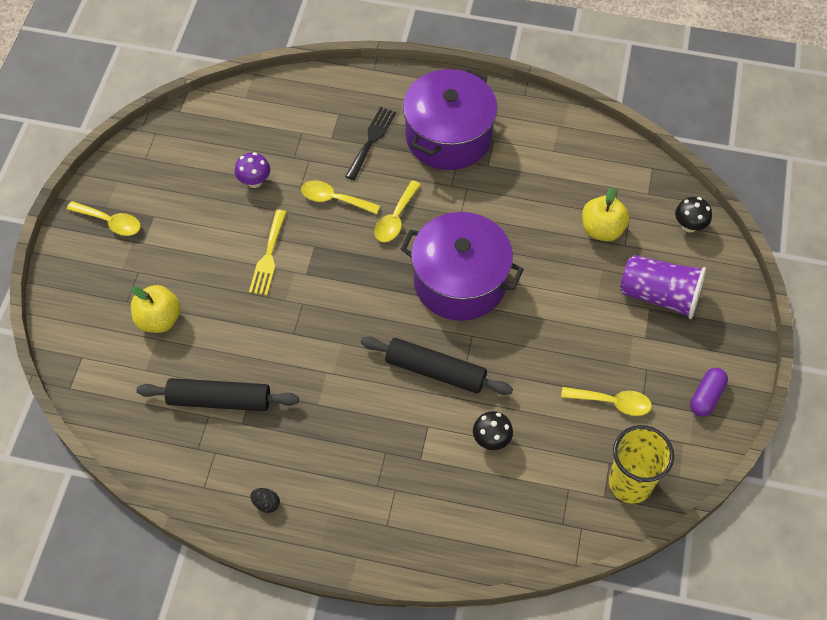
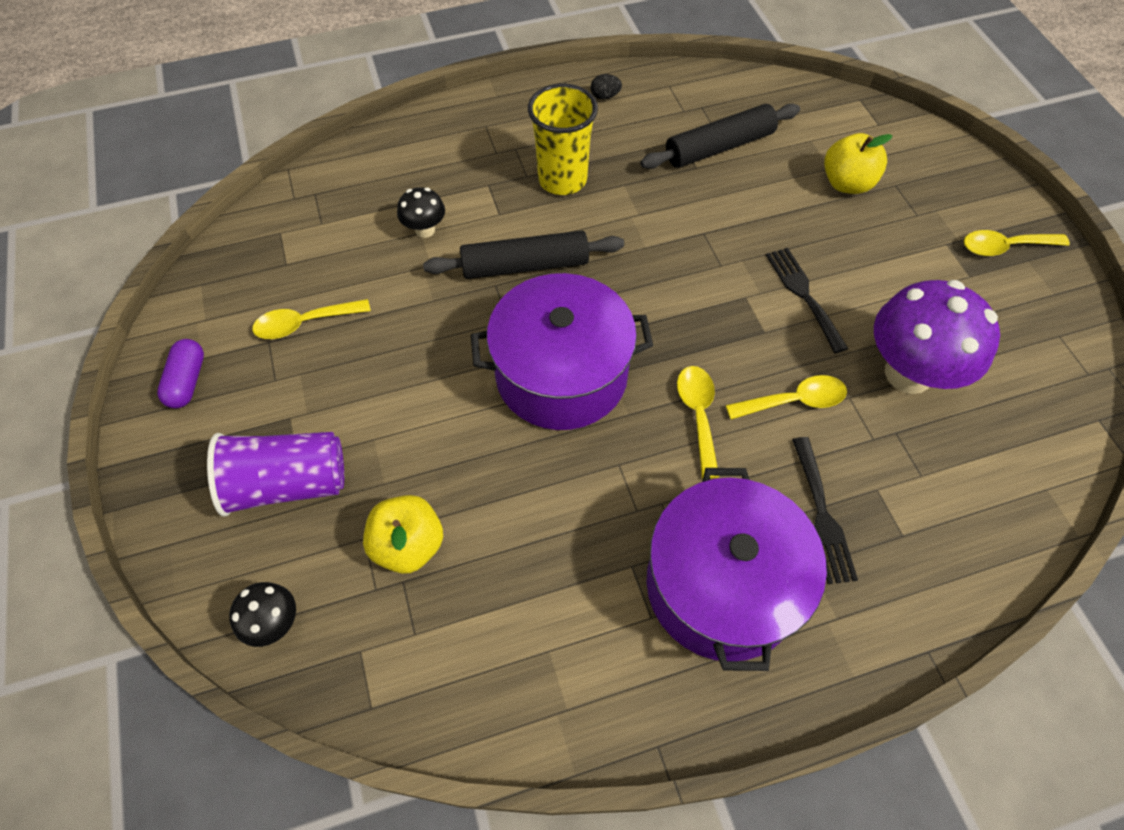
camera: 150 degrees right, 0 degrees up
(254, 181) = (908, 373): purple mushroom -> purple mushroom, size x2.10
(268, 256) = (803, 294): yellow fork -> black fork
(630, 483) = (255, 255): yellow cup -> yellow cup (562, 179)

